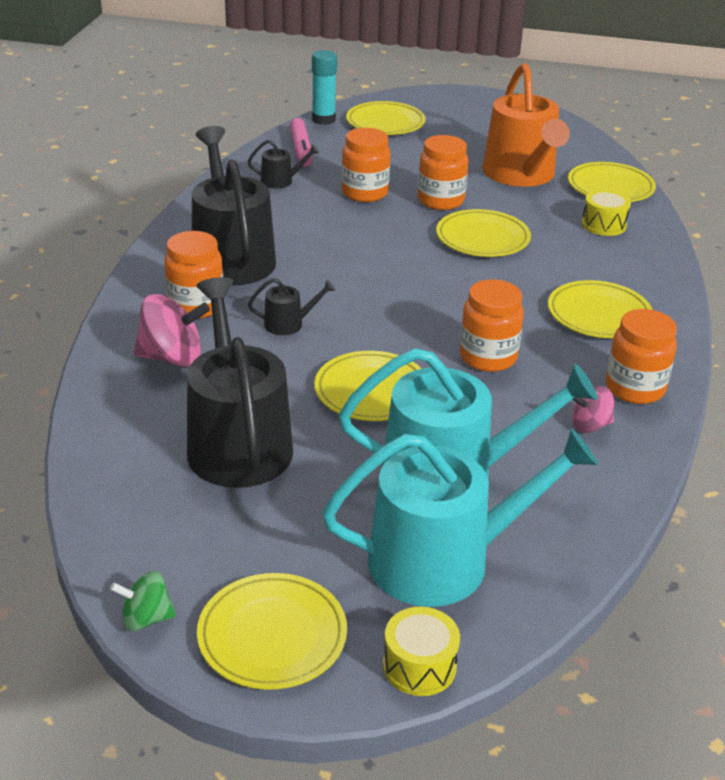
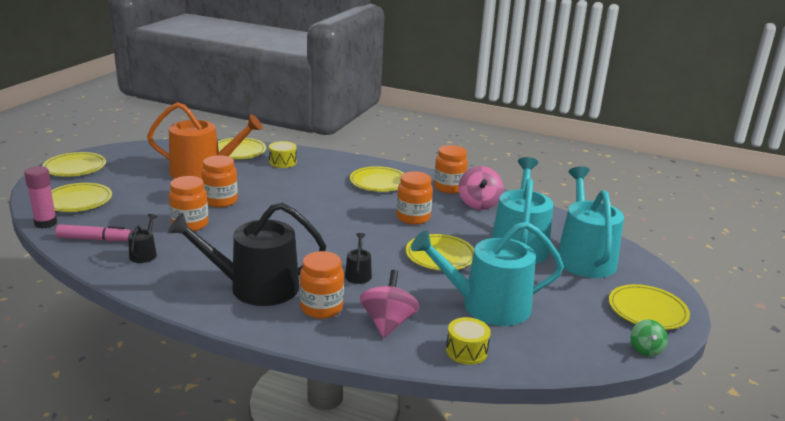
camera: 80 degrees left, 10 degrees down
(237, 442) = (487, 306): black watering can -> turquoise watering can
(323, 119) = (45, 223): turquoise glue stick -> pink glue stick
(419, 666) = (656, 274): yellow drum -> yellow drum (466, 351)
(482, 238) = (279, 197): yellow plate -> yellow plate (75, 167)
(590, 425) = (478, 204): pink spinning top -> pink spinning top, size x1.68

